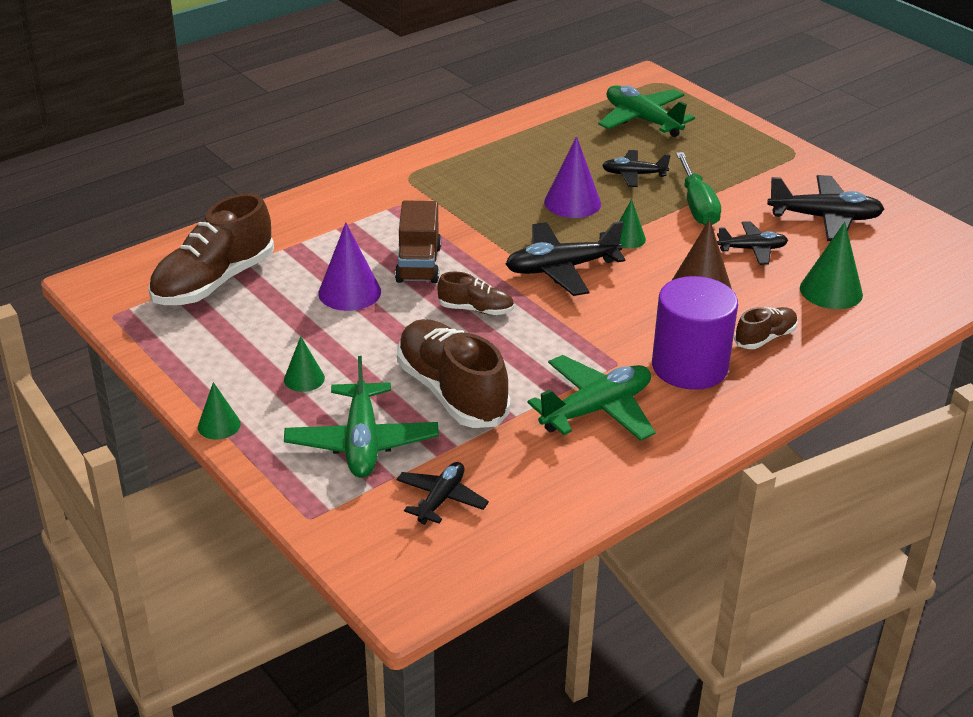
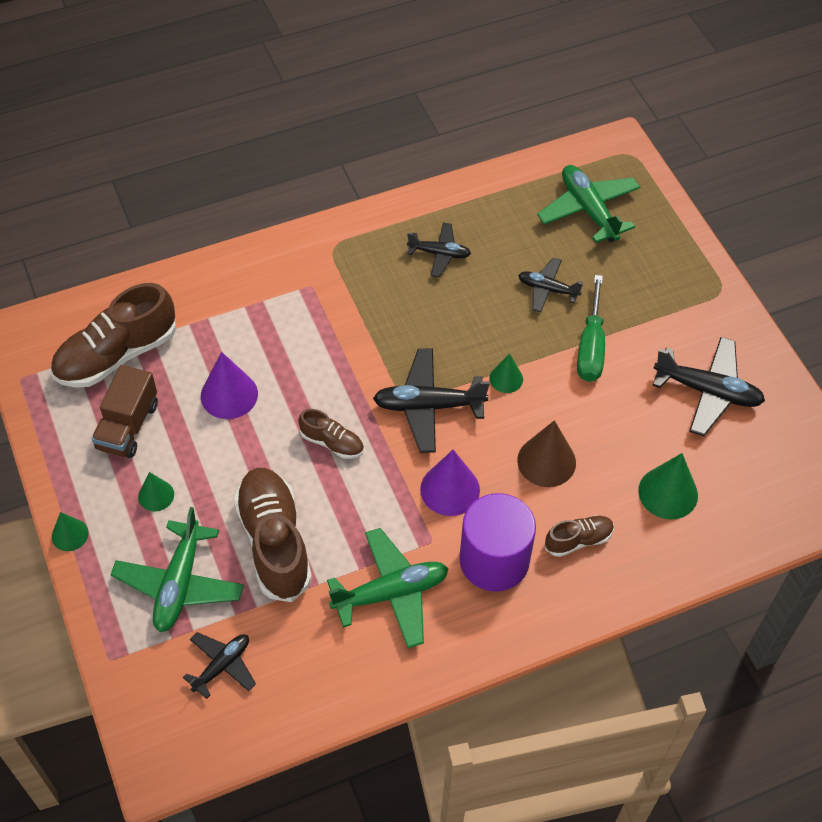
camera: 15 degrees right, 20 degrees up
(418, 264) = (302, 371): brown truck -> brown truck (128, 426)
(572, 202) = (473, 317): purple cone -> purple cone (450, 489)
(752, 249) = (617, 419): black plane -> black plane (439, 253)

